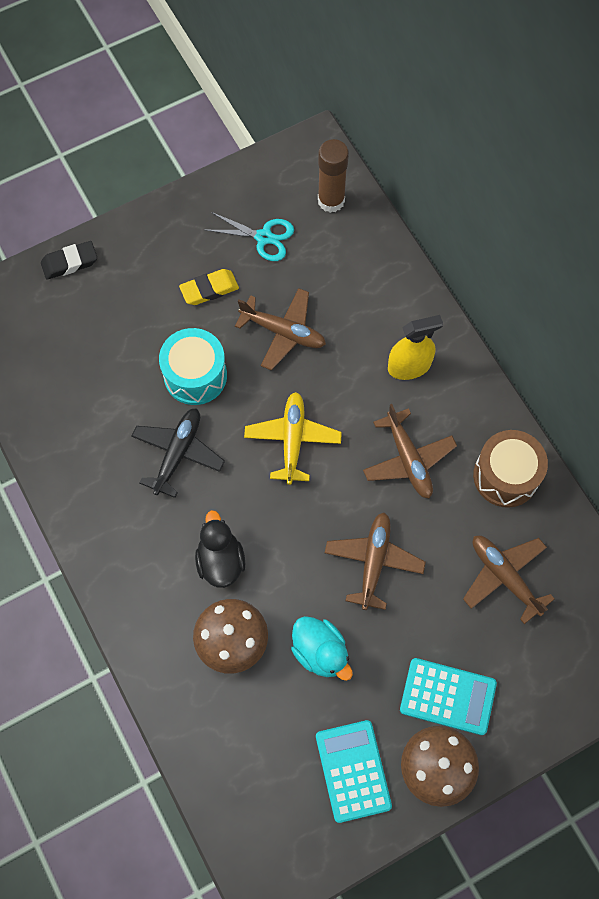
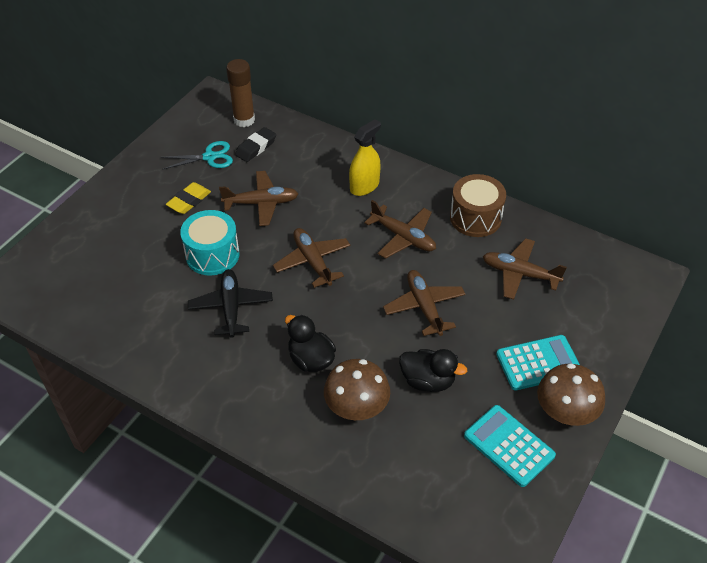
camera: 30 degrees left, 20 degrees down
(70, 263) = (67, 228): black eraser -> black eraser (256, 147)
(292, 440) = (312, 262): yellow plane -> brown plane
(320, 652) = (427, 381): turquoise duck -> black duck

